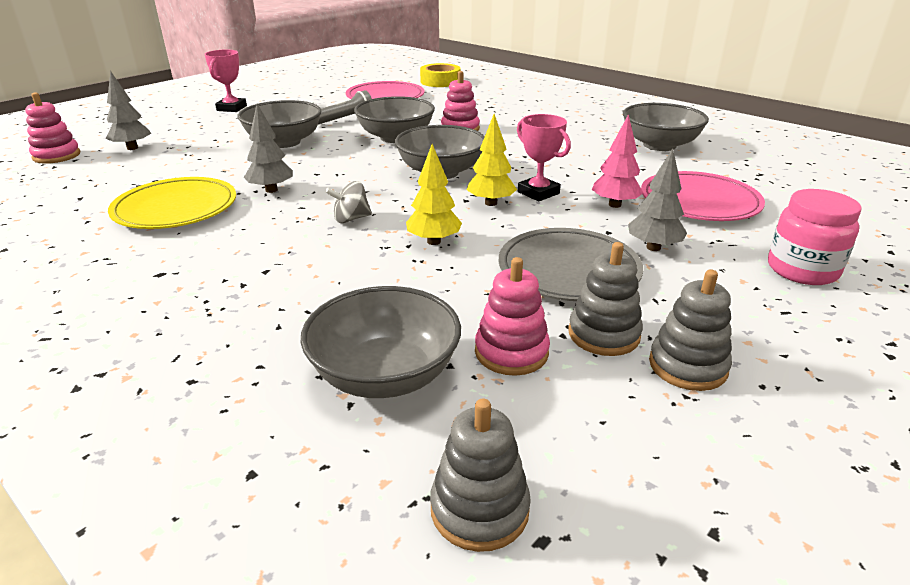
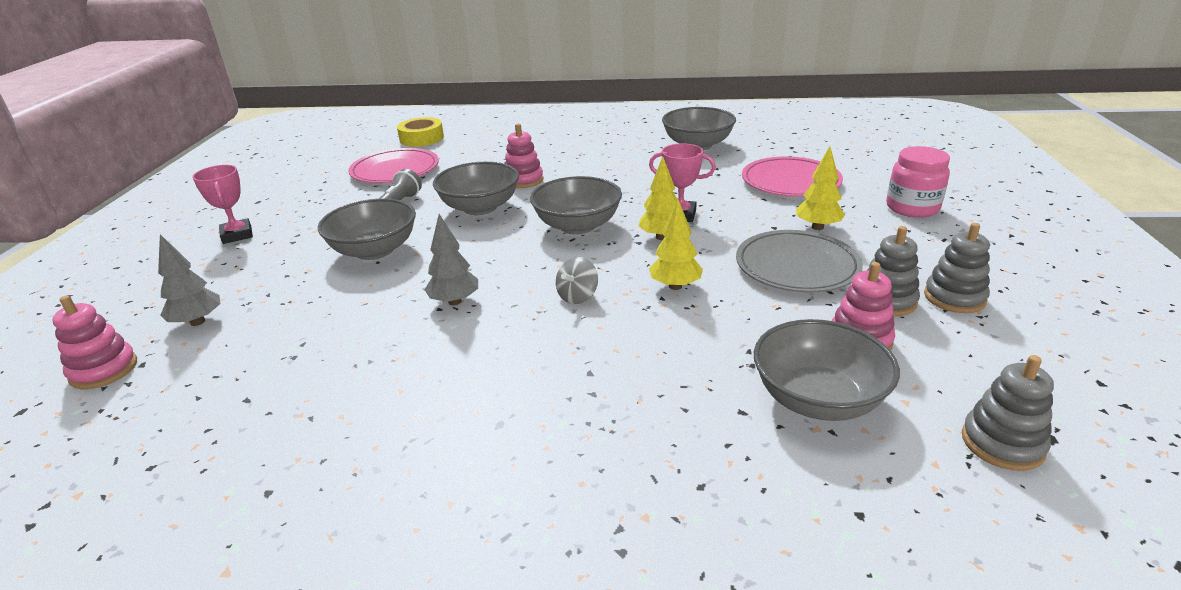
camera: 35 degrees left, 0 degrees up
(176, 208) = (389, 360): yellow plate -> none
(615, 205) = (745, 204): pink tree -> none
(653, 247) = (817, 227): grey tree -> yellow tree

